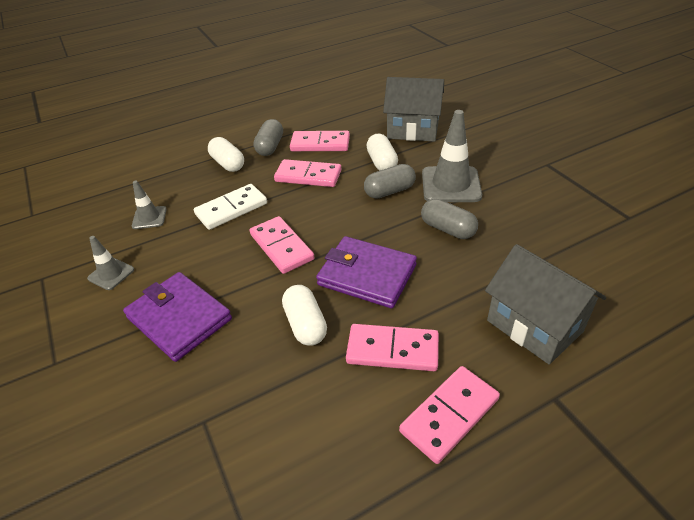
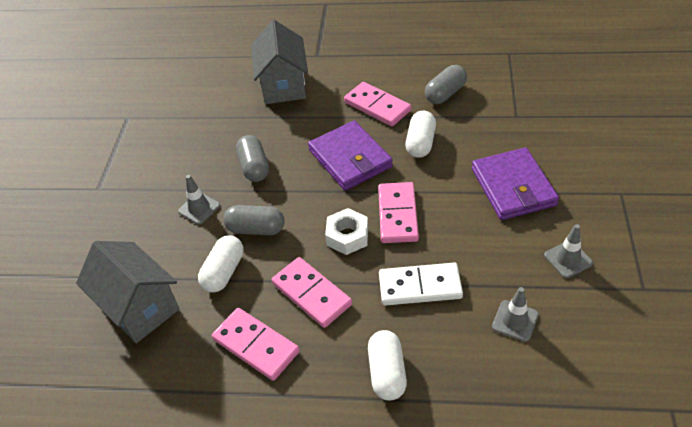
camera: 145 degrees left, 5 degrees up
(270, 147) = (316, 378): grey capsule -> grey capsule (445, 94)
(312, 215) = (347, 236): none -> white nut
(449, 415) = (376, 68): pink domino -> none
(451, 185) = (199, 208): grey traffic cone -> grey traffic cone, size x0.54

